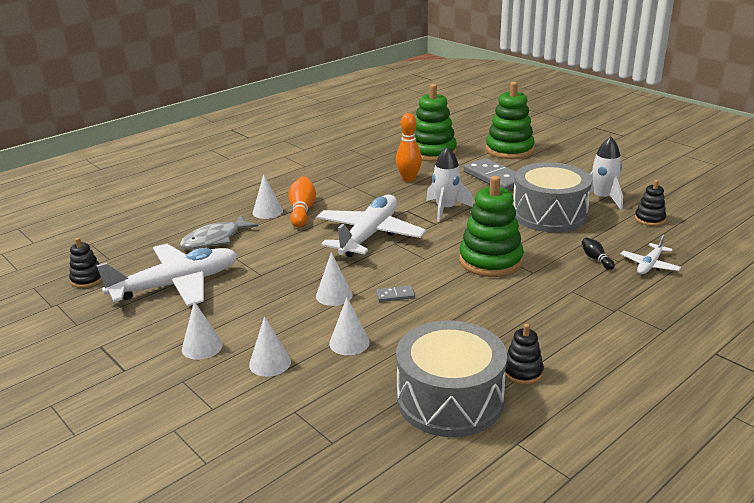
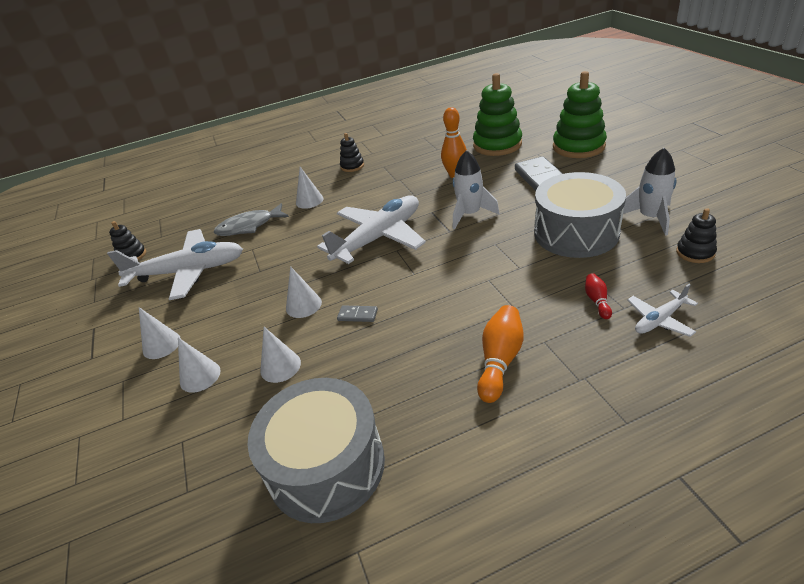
camera: 25 degrees right, 10 degrees up
(302, 211) = (338, 203): orange bowling pin -> orange bowling pin (500, 361)
(490, 261) = (477, 286): green stacking toy -> none
(522, 372) = (423, 447): black stacking toy -> black stacking toy (352, 166)
(596, 259) = (597, 301): black bowling pin -> red bowling pin

